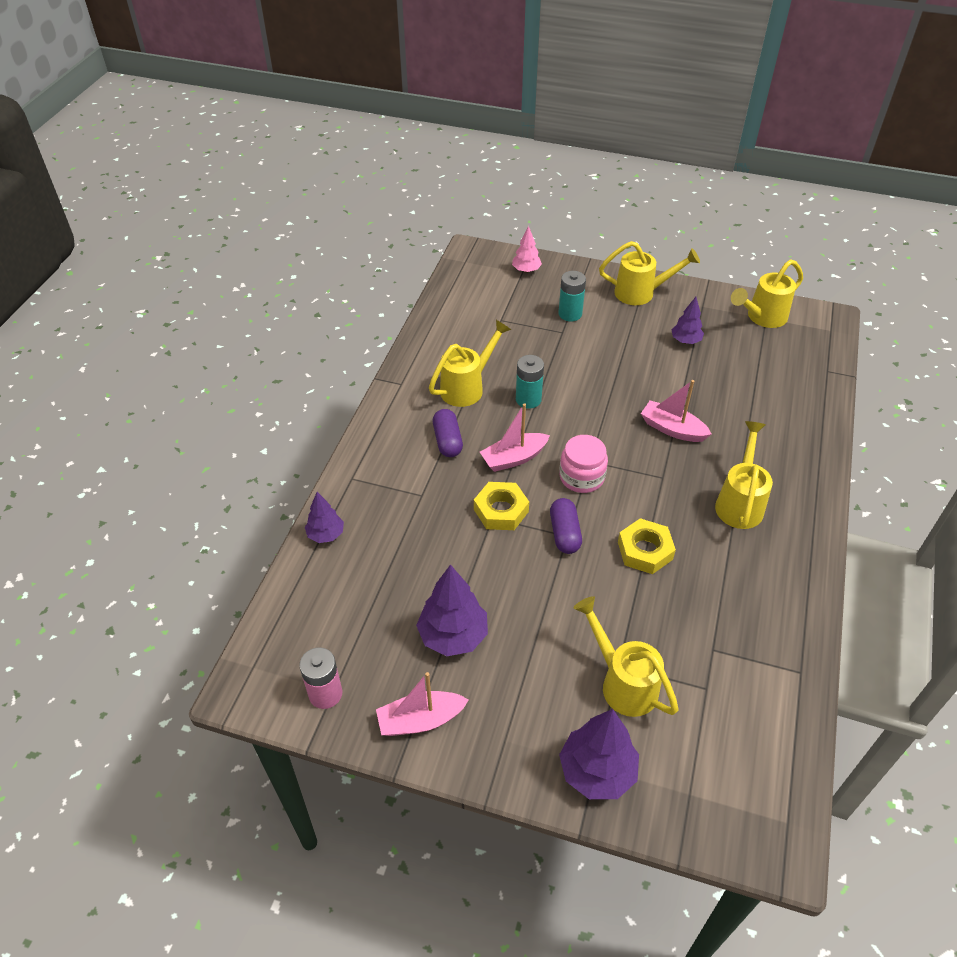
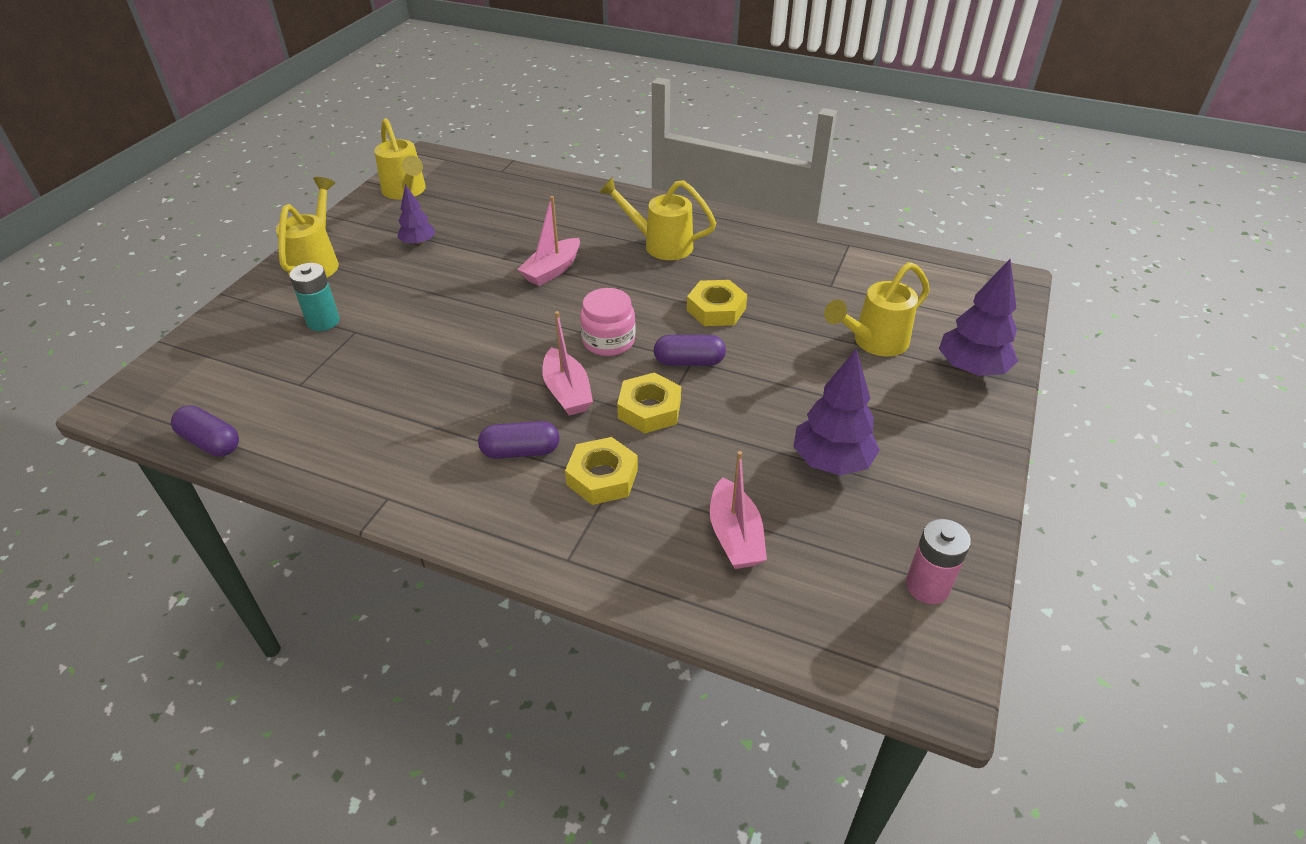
camera: 85 degrees left, 5 degrees down
(326, 534) = (671, 590): purple tree -> none
(420, 720) = (945, 494): pink boat -> pink boat (735, 536)
(426, 488) = (602, 477): none -> yellow nut
(443, 297) = (211, 442): none -> purple capsule
(467, 387) = (423, 426): yellow watering can -> none
(526, 270) = (206, 352): pink tree -> none
(528, 399) = (468, 371): turquoise battery -> none

